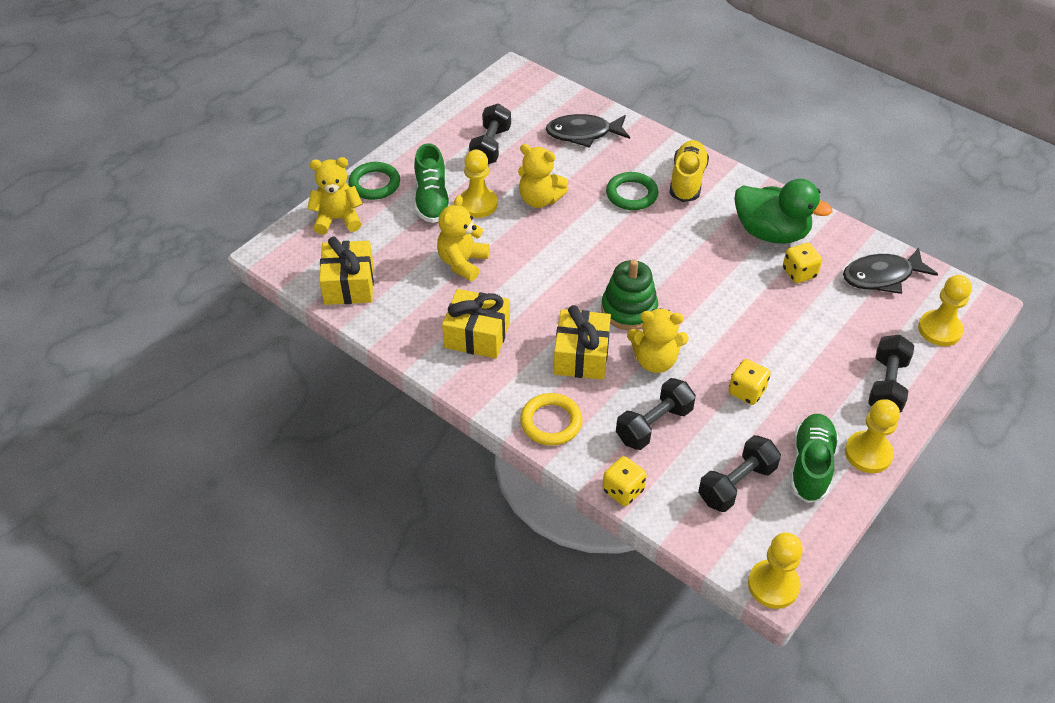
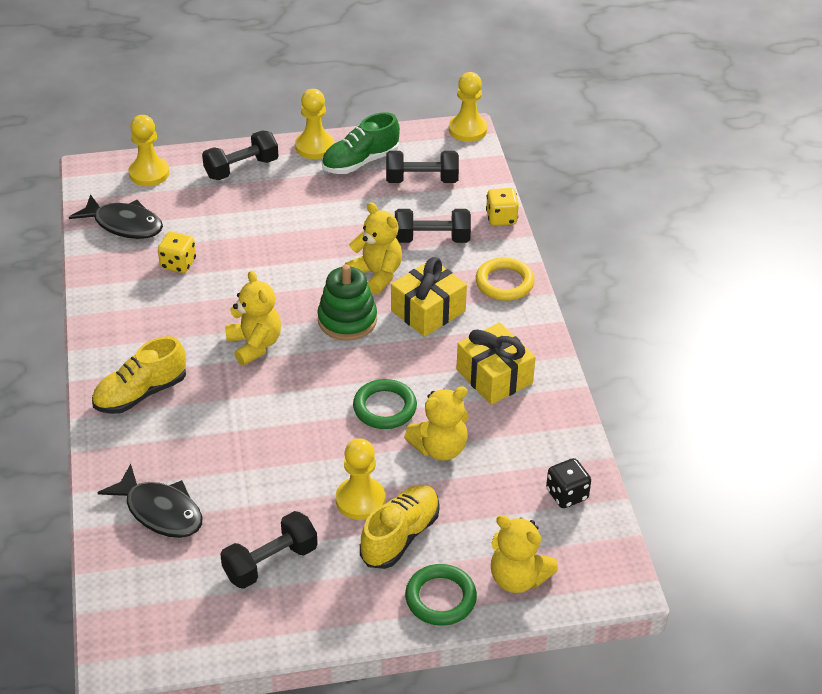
camera: 140 degrees left, 5 degrees down
(349, 284) = (567, 494): yellow gift -> black dice
(432, 200) = (400, 536): green shoe -> yellow shoe
(540, 199) = (296, 465): yellow teddy bear -> yellow teddy bear (254, 345)
(631, 194) = (208, 413): green ring -> green ring (384, 407)
(746, 392) = (339, 219): yellow dice -> none
(771, 233) = (148, 304): green duck -> none

